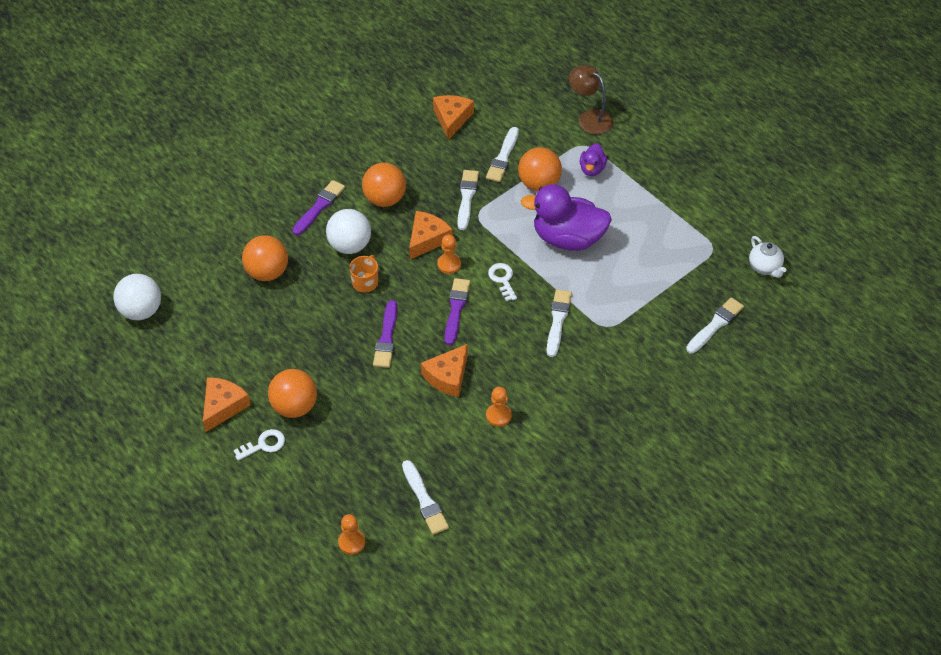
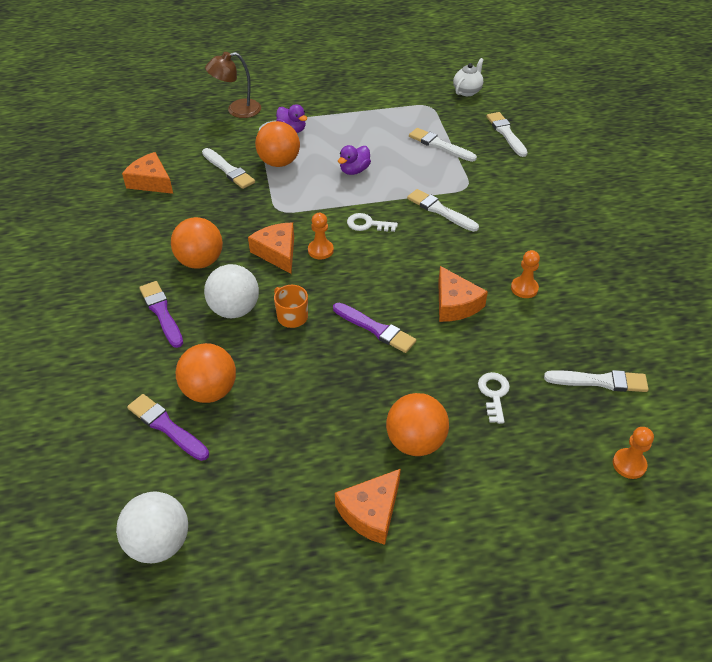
camera: 60 degrees left, 5 degrees down
(223, 406) = (371, 512): orange cheese -> orange cheese turned 105 degrees counterclockwise
(264, 445) = (452, 493): white key -> white key (494, 394)
(456, 309) = (378, 267): purple brush -> purple brush (166, 427)
(467, 198) = (253, 209): white brush -> white brush (440, 145)
(567, 238) = (354, 170): purple duck -> purple duck, size x0.48
(764, 267) = (467, 91): white teapot -> white teapot turned 60 degrees counterclockwise

